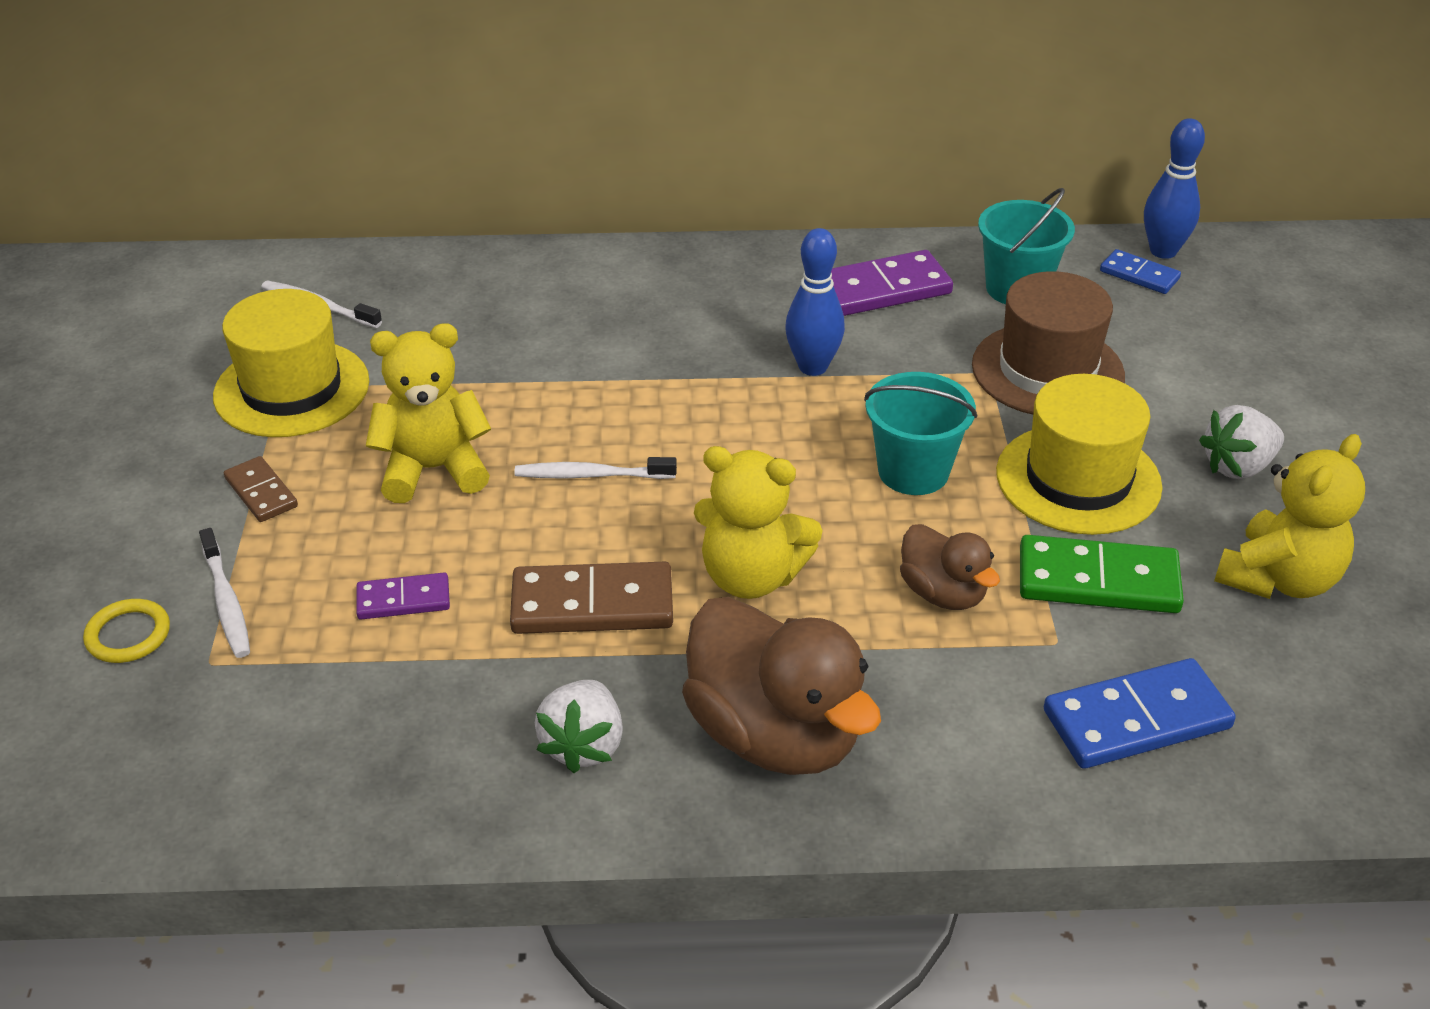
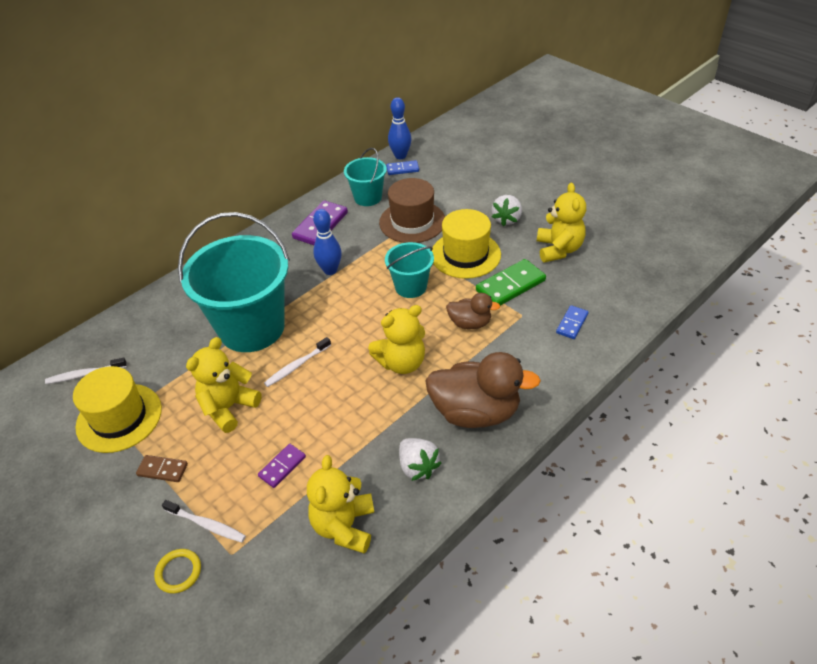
camera: 40 degrees left, 5 degrees up
(382, 743) = (344, 526): none -> yellow teddy bear
(592, 604) = (357, 414): brown domino -> none
(595, 379) = (252, 327): none -> turquoise bucket
(1136, 719) = (572, 323): blue domino -> blue domino, size x0.57

